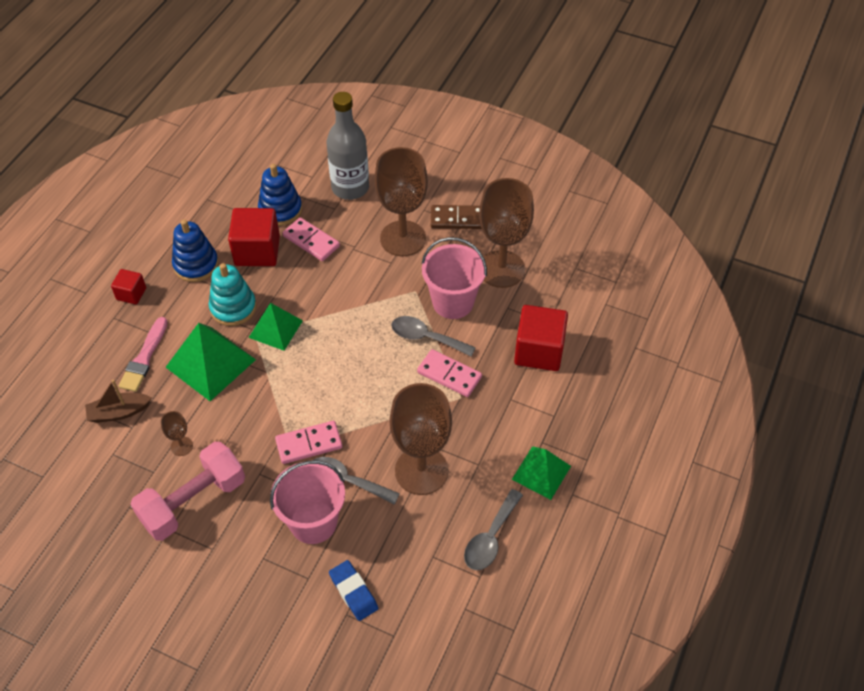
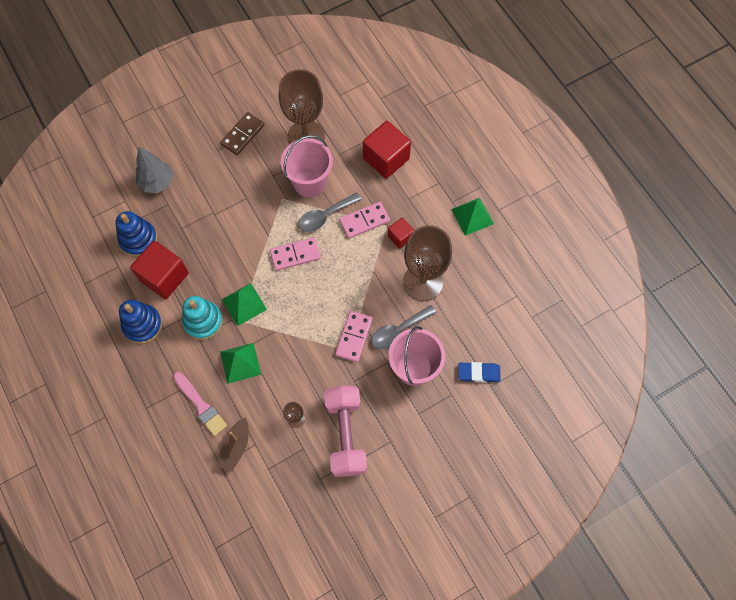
camera: 55 degrees left, 15 degrees up
(131, 294) = (133, 384): red cube -> red cube (400, 237)
(210, 363) = (240, 363): green pyramid -> green pyramid, size x0.65
(311, 241) = (185, 237): pink domino -> pink domino (295, 255)
(350, 188) = (157, 182): grey bottle -> grey tree
(403, 238) = (231, 178): brown goblet -> none
(490, 538) = (496, 273): grey spoon -> none

